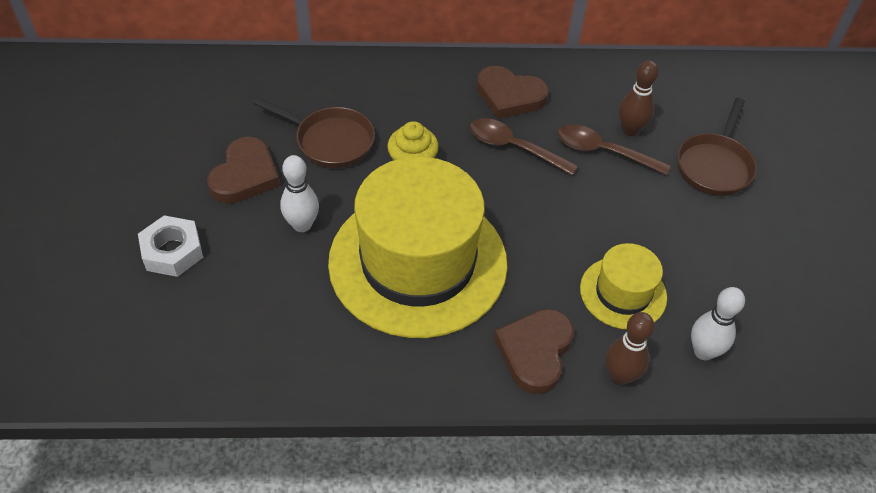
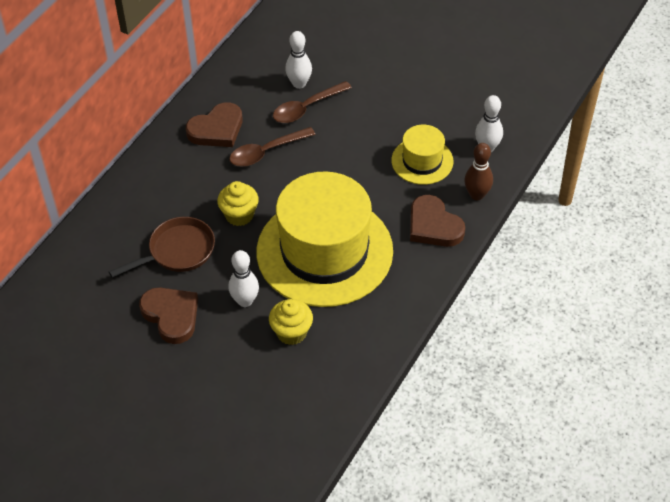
camera: 55 degrees left, 0 degrees up
(172, 251) = (212, 386): white nut -> none
(285, 286) = (291, 332): none -> yellow cupcake
(630, 130) = (299, 84): brown bowling pin -> white bowling pin
(714, 165) = (361, 60): brown pan -> none

